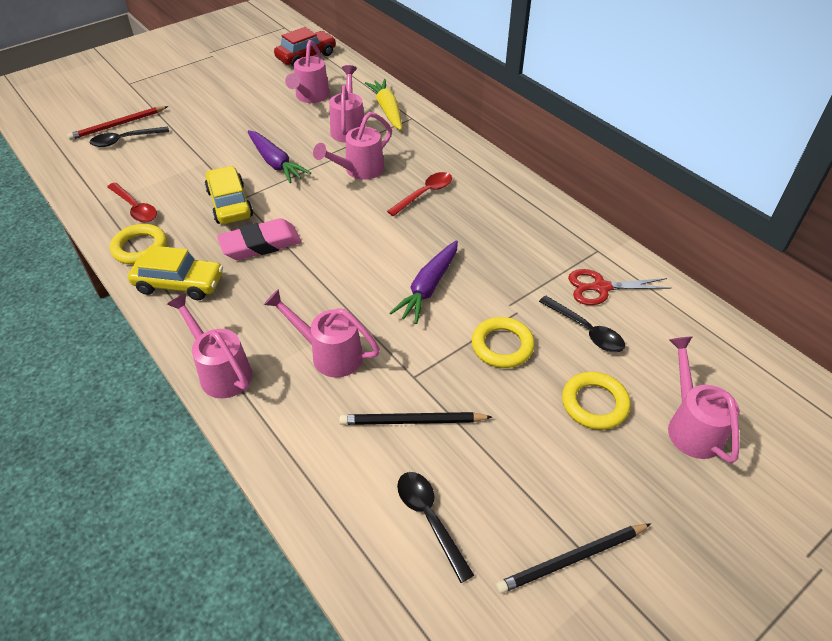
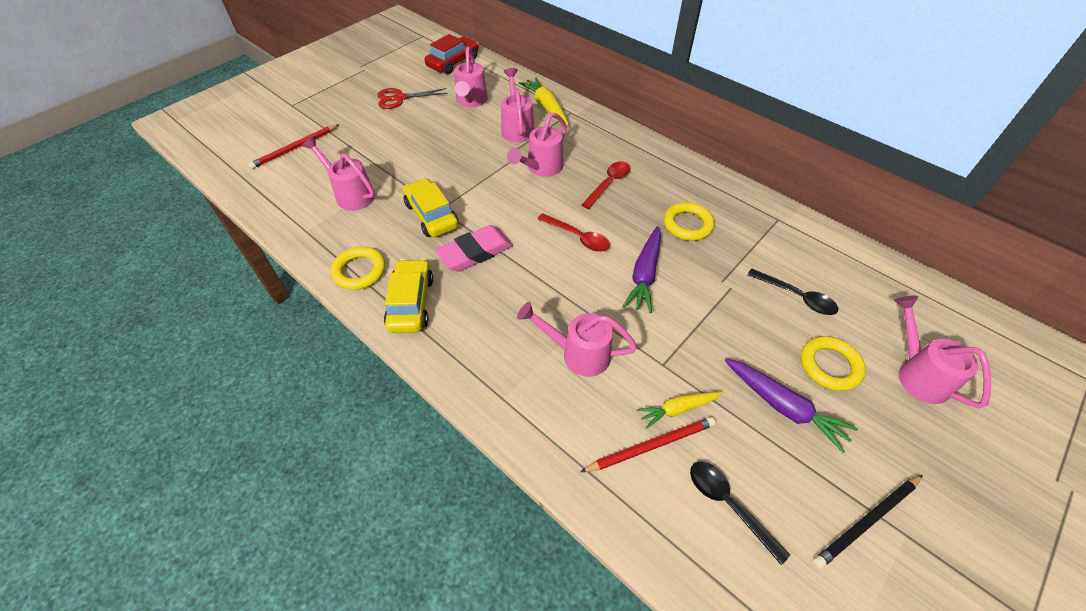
camera: 10 degrees left, 5 degrees up
(125, 140) = (307, 163): black spoon -> none
(135, 208) = (341, 231): red spoon -> red spoon (578, 237)
(179, 284) = (411, 303): yellow car -> yellow car turned 90 degrees counterclockwise
(221, 371) = (482, 387): pink watering can -> pink watering can (351, 194)
(275, 163) = (461, 169): purple carrot -> purple carrot (783, 407)
(371, 451) = (651, 446): none -> red pencil
(412, 421) = (677, 409): black pencil -> yellow carrot
(502, 346) = (730, 322): yellow ring -> yellow ring (687, 224)
(601, 287) = (794, 254): red scissors -> red scissors (400, 98)

